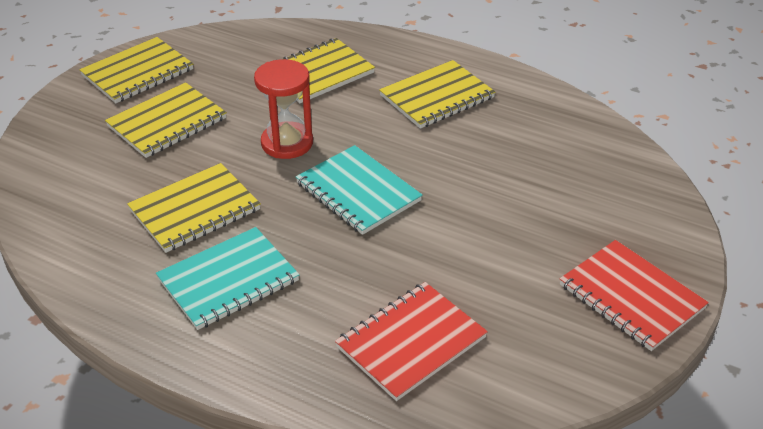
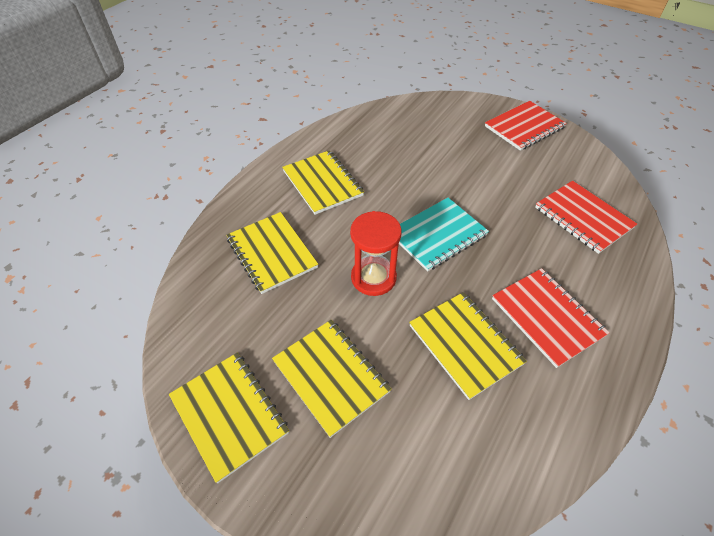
camera: 85 degrees left, 10 degrees up
(228, 280) = (547, 317): turquoise notebook -> red notebook

